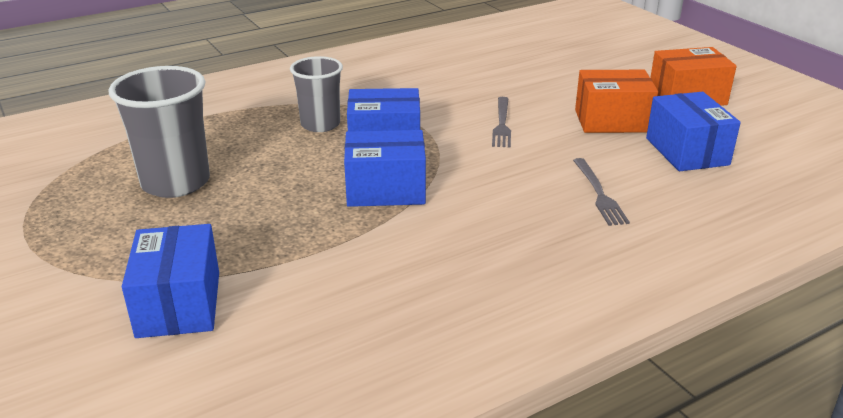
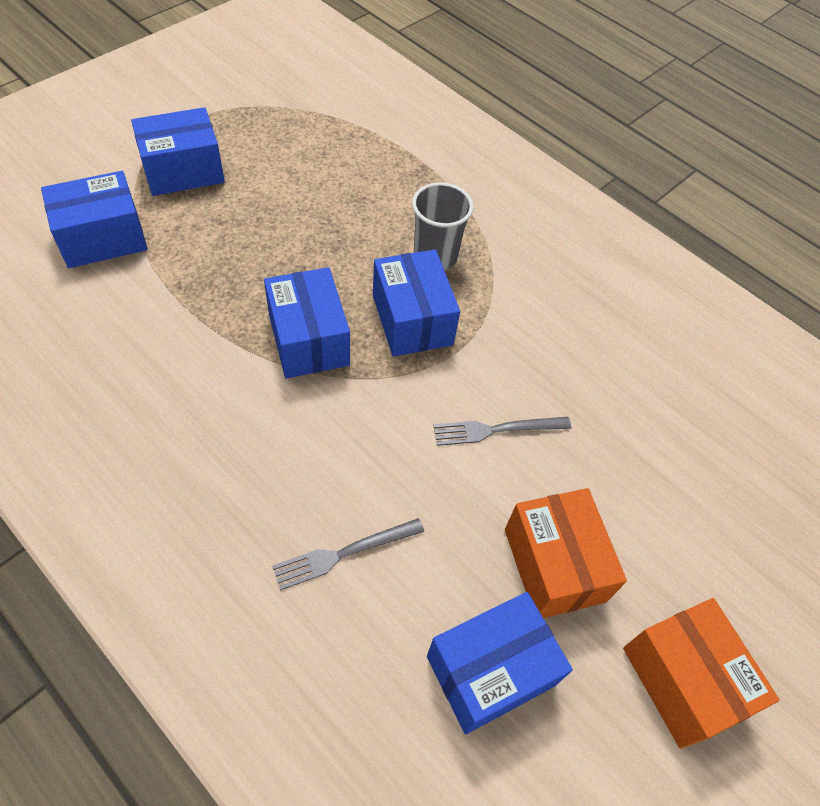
camera: 70 degrees right, 25 degrees up
(108, 243) = (183, 171): none -> blue box
(176, 183) = (287, 181): grey cup -> none

